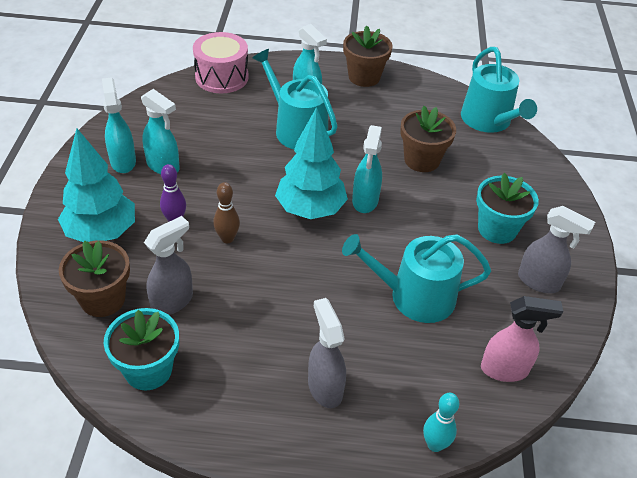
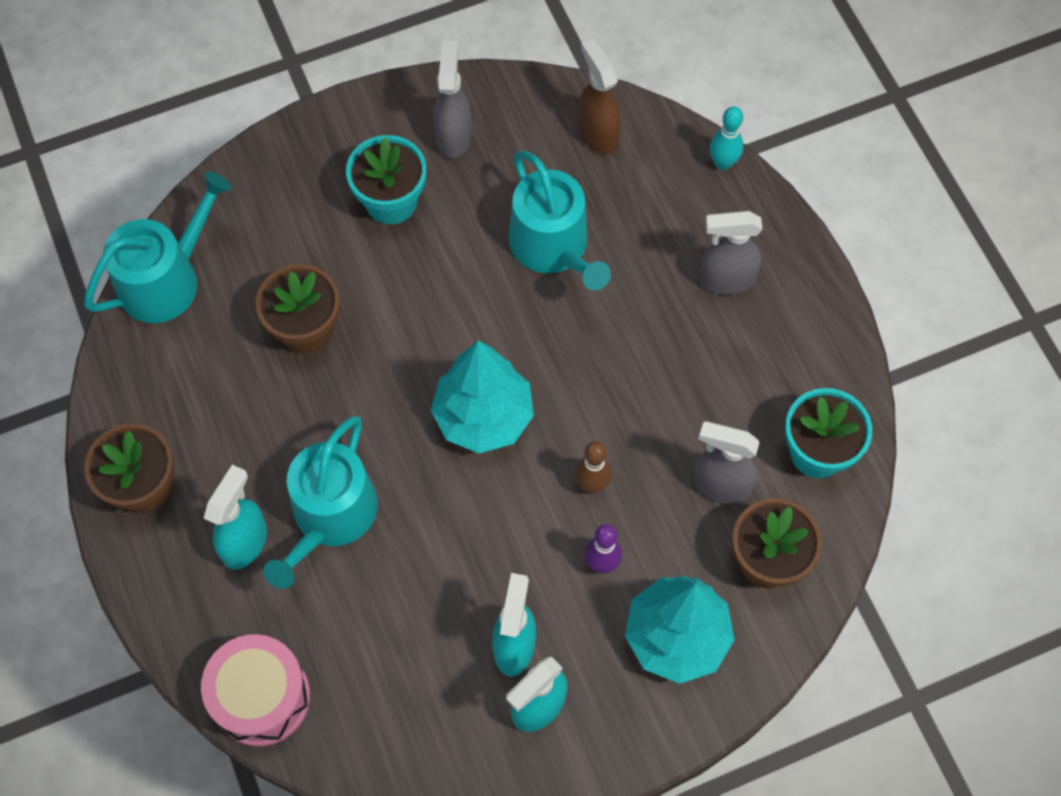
camera: 115 degrees left, 20 degrees up
(324, 387) = (725, 280): grey spray bottle -> grey spray bottle turned 45 degrees clockwise
(365, 201) = (429, 362): turquoise spray bottle -> none
(505, 370) = (597, 133): pink spray bottle -> brown spray bottle

